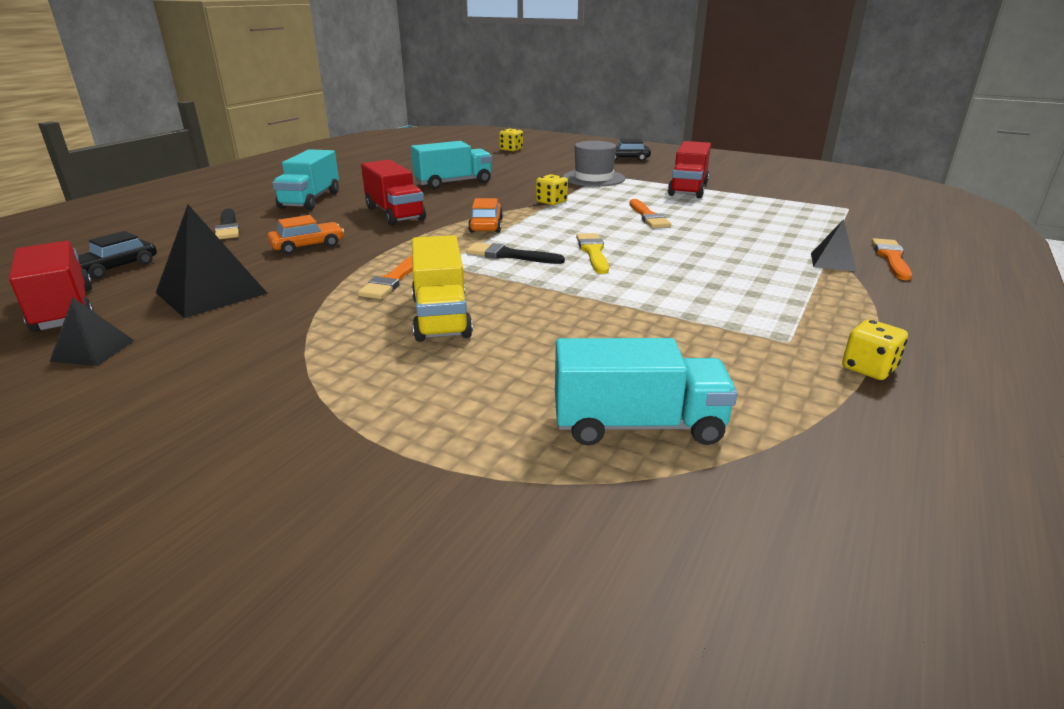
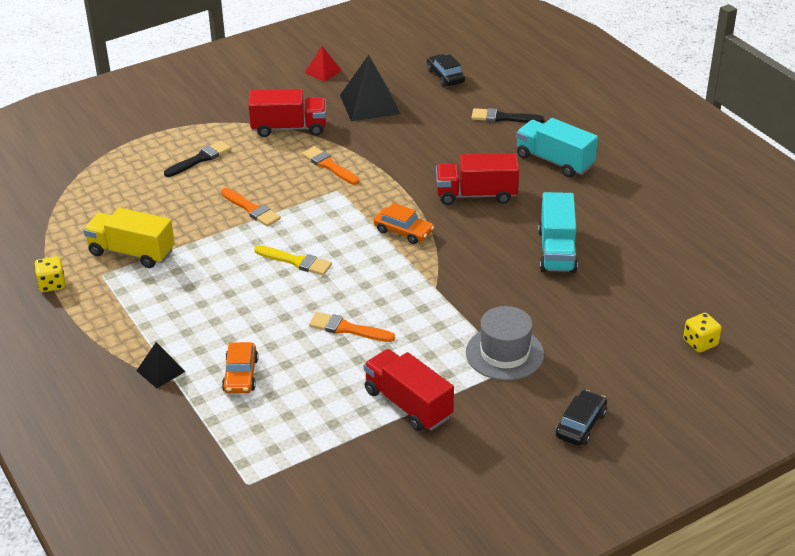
camera: 120 degrees right, 10 degrees up
(64, 310) = (387, 63): red truck -> red truck (289, 128)
(93, 350) = (323, 71): black pyramid -> red pyramid
(307, 246) = (427, 144): orange car -> orange car (240, 375)
(441, 316) = (258, 170): yellow truck -> yellow truck (131, 252)
(510, 255) = (327, 222): black brush -> black brush (200, 159)
(551, 202) = (439, 289): yellow dice -> none
(638, 425) = (100, 192): turquoise truck -> none
(891, 258) = (133, 409): orange brush -> orange brush (251, 209)

